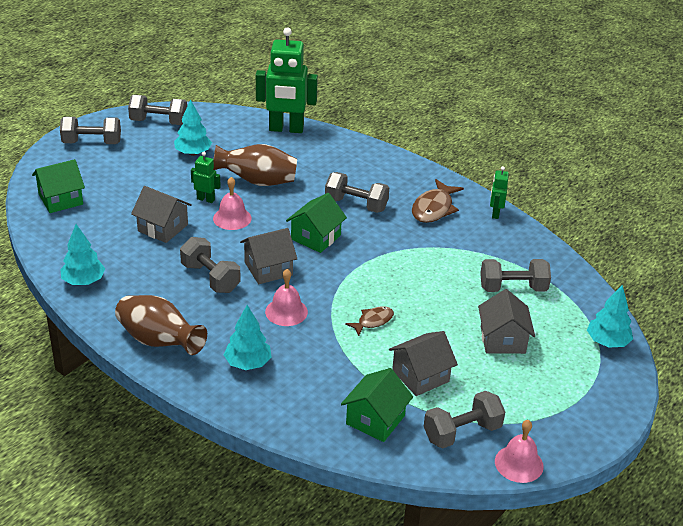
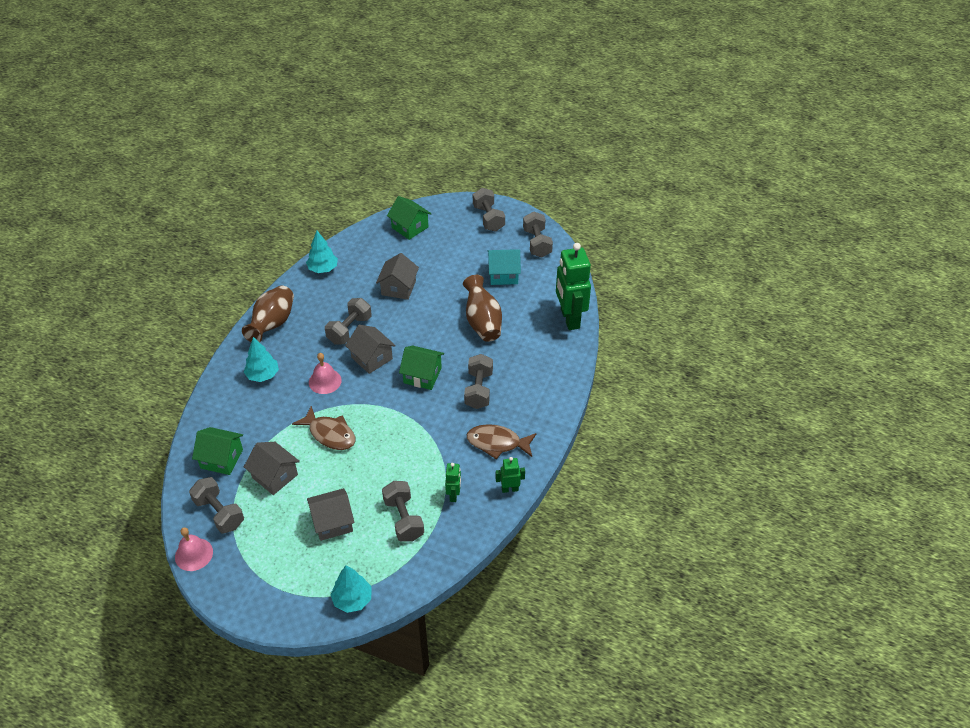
camera: 75 degrees right, 10 degrees up
(193, 153) = (503, 275): turquoise tree -> turquoise house
(206, 199) = (444, 300): green robot -> green robot (454, 495)
(232, 218) = (427, 321): pink bell -> none
(373, 321) = (330, 434): brown fish -> brown fish, size x1.66

